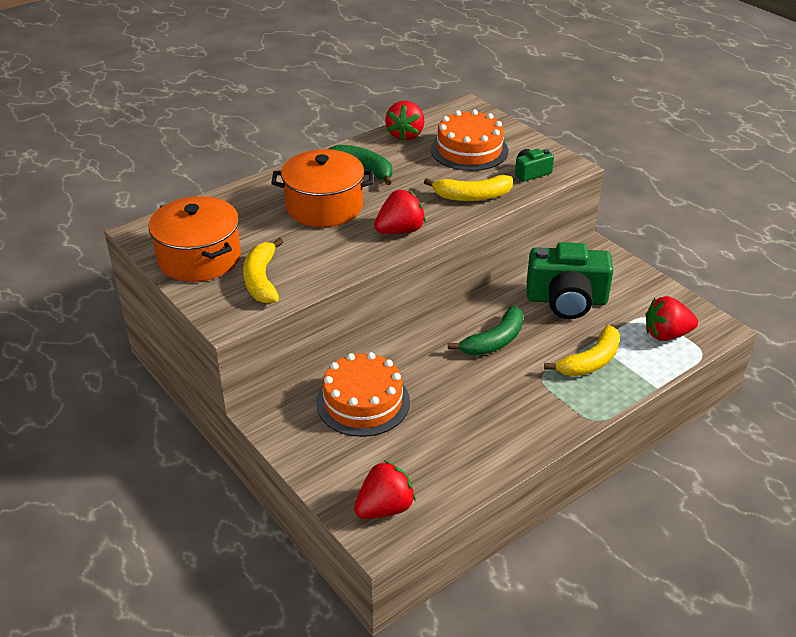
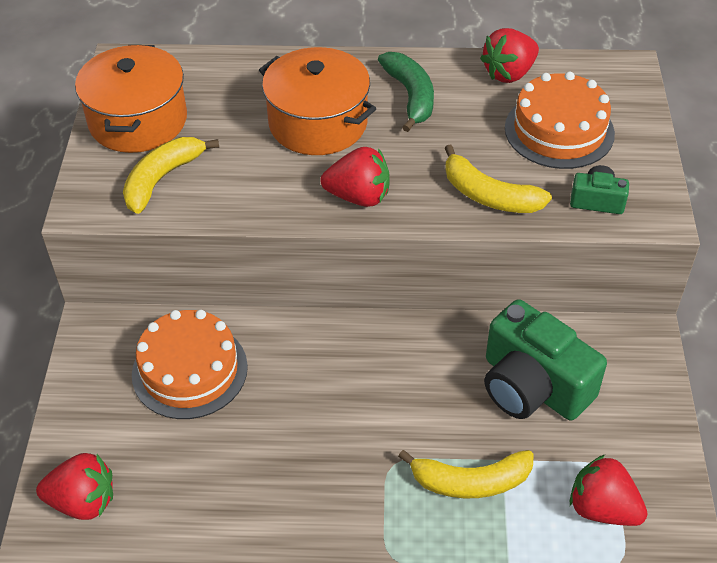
camera: 40 degrees right, 10 degrees up
(494, 341) = (394, 386): green banana -> none

